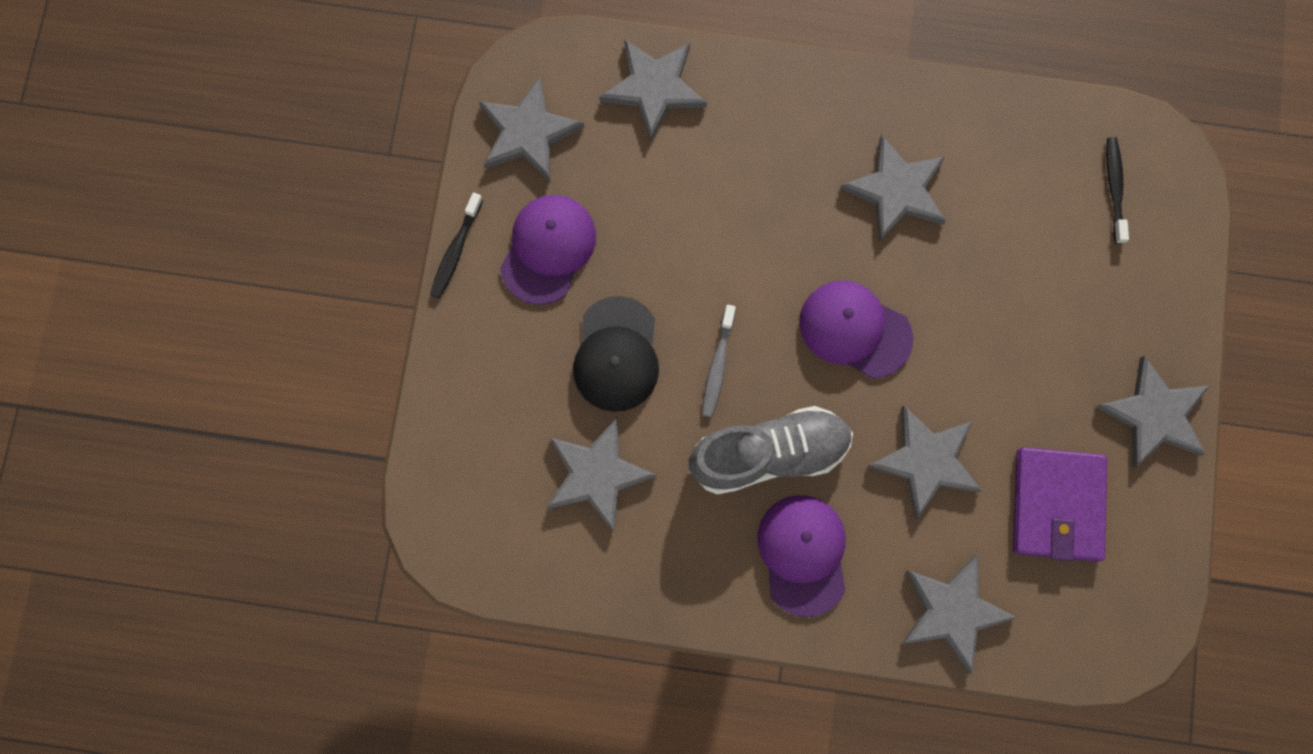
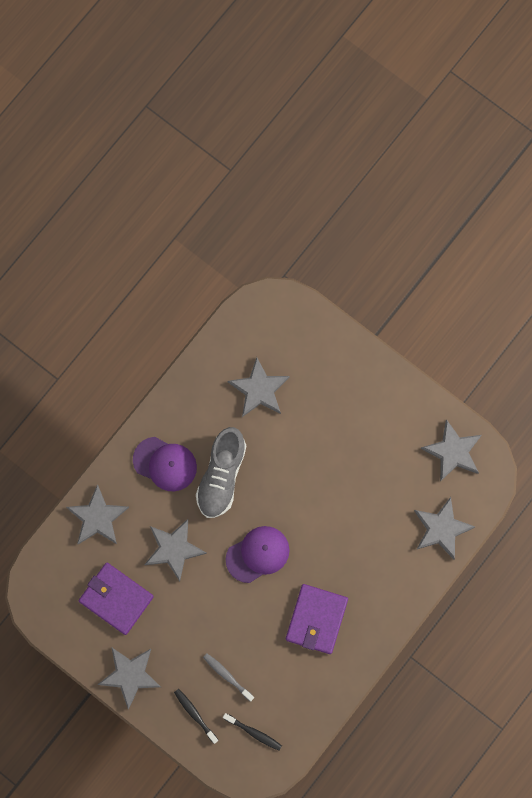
camera: 120 degrees right, 0 degrees up
(455, 250) = (410, 383): black toothbrush -> black toothbrush (195, 714)
(548, 249) = (385, 428): purple cap -> none
(616, 354) = (312, 431): black cap -> none
(717, 365) = (278, 477): grey toothbrush -> grey toothbrush (227, 676)
(896, 191) = (316, 619): grey star -> purple wallet

